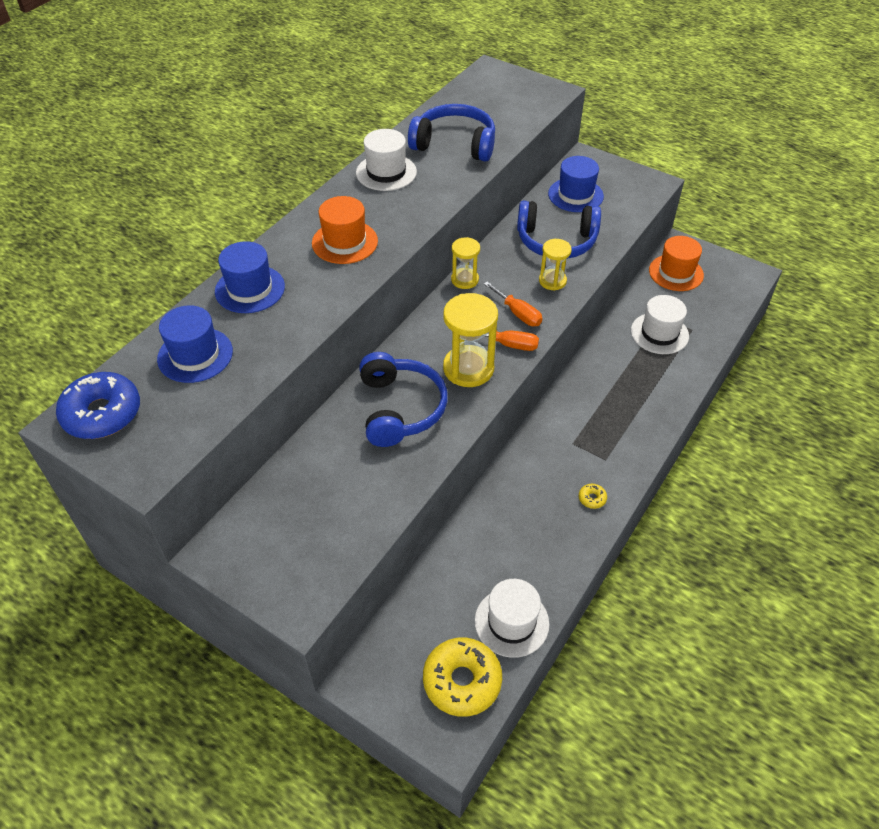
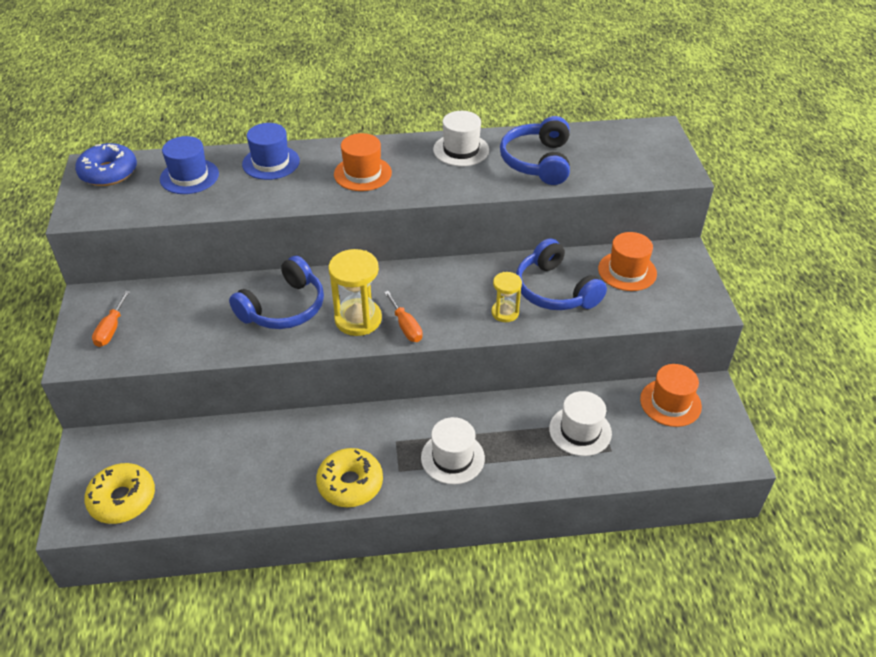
camera: 50 degrees right, 5 degrees down
(454, 144) = (538, 161): blue headphones -> blue headphones turned 150 degrees counterclockwise
(465, 280) = (449, 267): yellow hourglass -> none
(511, 622) = (193, 499): white hat -> white hat (452, 458)
(518, 313) = (445, 314): orange screwdriver -> orange screwdriver (111, 329)
(575, 195) = (627, 271): blue hat -> orange hat
(592, 498) = (350, 483): yellow donut -> yellow donut, size x2.40

